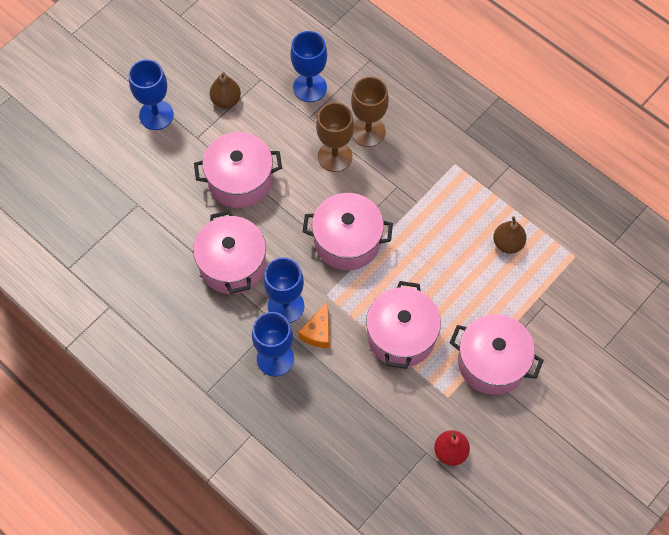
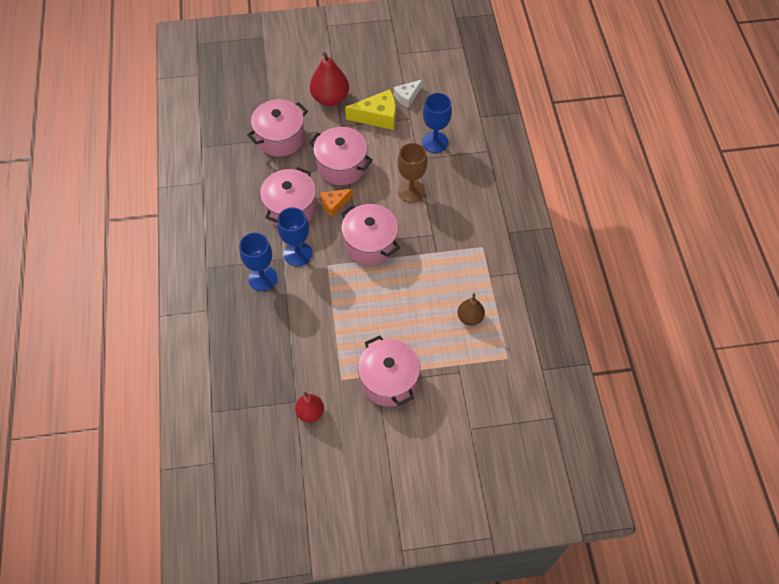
camera: 40 degrees right, 5 degrees down
(156, 115) = (330, 98): blue goblet -> red pear
(226, 100) = (378, 116): brown pear -> yellow cheese
(235, 57) = (407, 97): none -> white cheese
(318, 331) = (302, 282): orange cheese -> orange cheese (334, 204)
(368, 132) = (445, 191): brown goblet -> none
(401, 336) = (348, 322): pink pot -> pink pot (280, 138)

